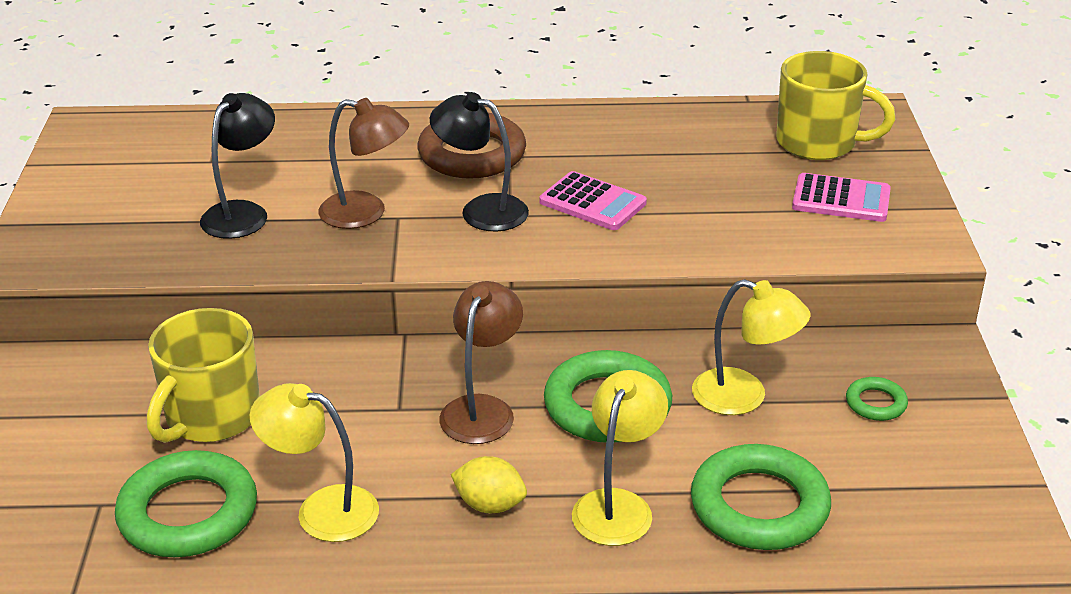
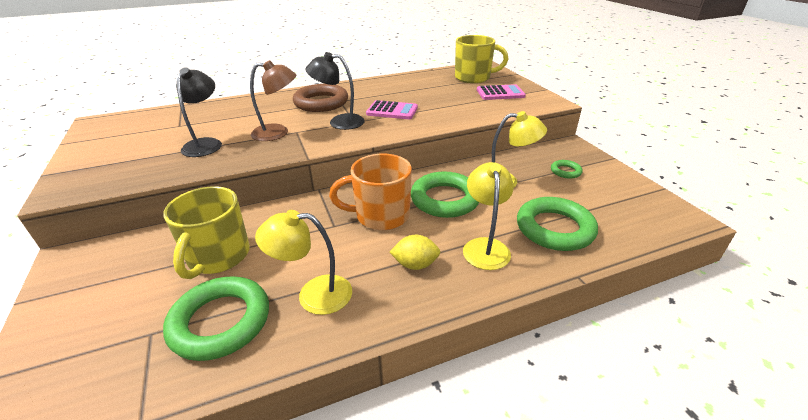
camera: 20 degrees left, 0 degrees up
(482, 409) = (381, 215): brown lamp -> orange mug

